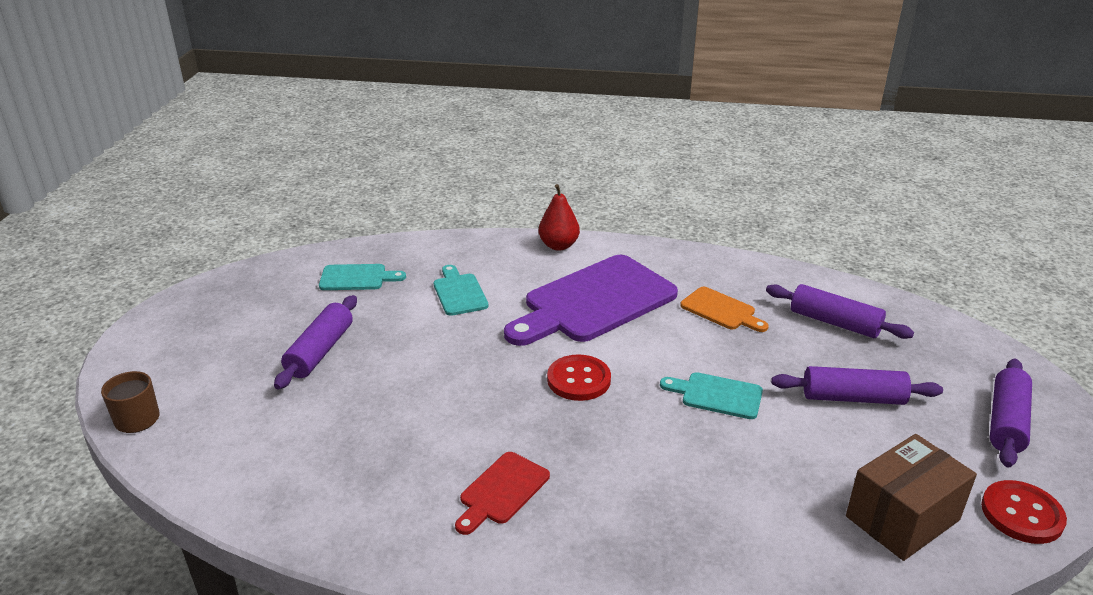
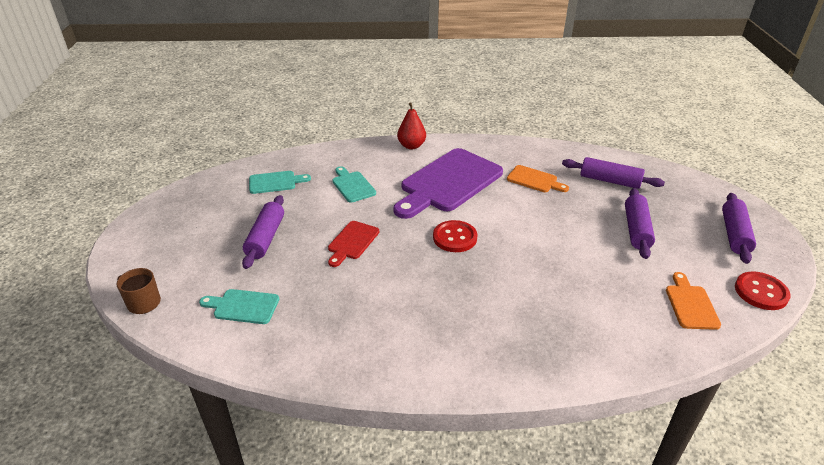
camera: 10 degrees left, 5 degrees up
(502, 491) = (427, 321): red cutting board -> red cutting board (352, 242)
(717, 395) = (549, 238): turquoise cutting board -> turquoise cutting board (243, 306)
(853, 398) = (636, 229): purple rolling pin -> purple rolling pin turned 75 degrees counterclockwise
(902, 518) = (690, 304): brown box -> orange cutting board

